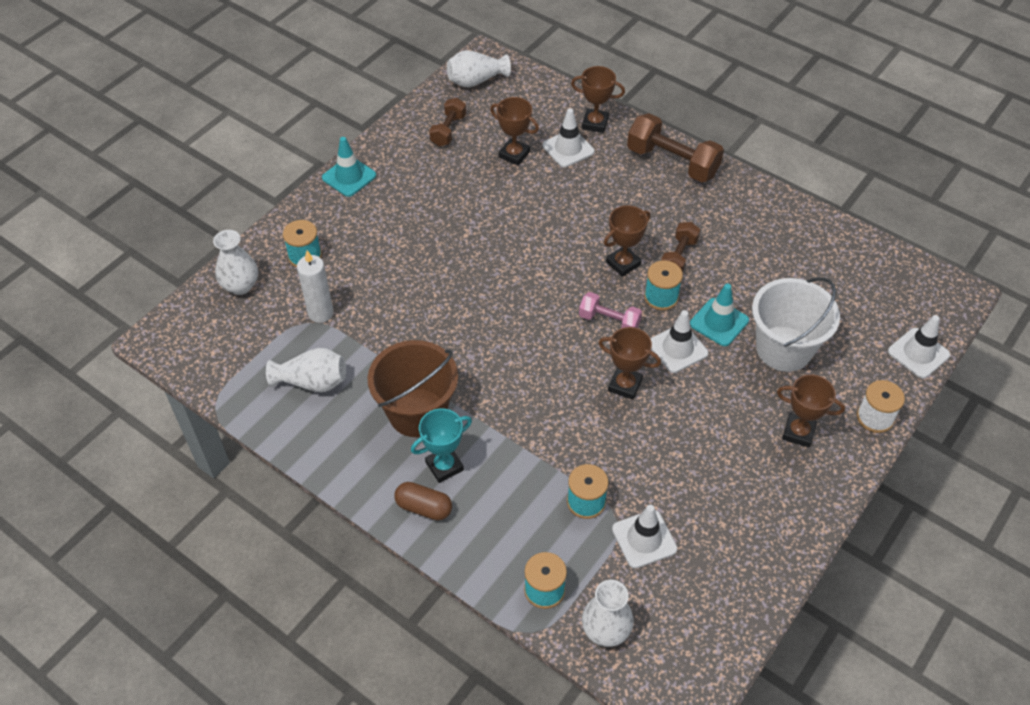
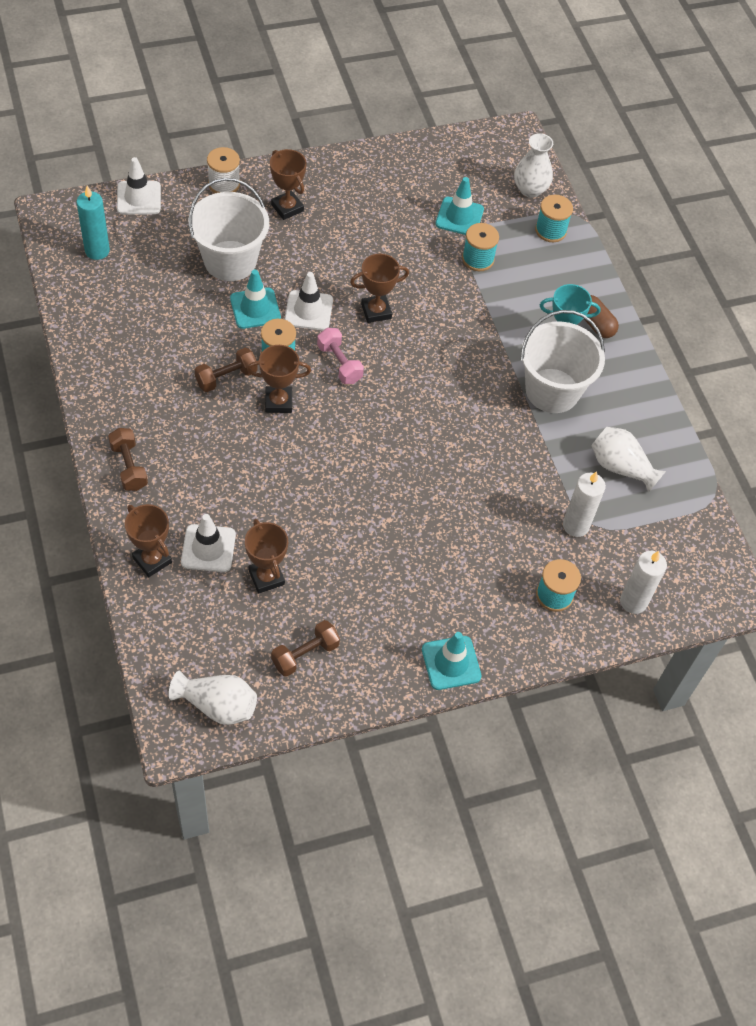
camera: 150 degrees left, 5 degrees up
(240, 285) = (633, 602): white vase -> white candle
(417, 412) = (552, 391): brown bucket -> white bucket
(625, 385) = (376, 311): brown trophy -> brown trophy turned 75 degrees counterclockwise
(644, 539) = (459, 217): white traffic cone -> turquoise traffic cone
(672, 162) = (129, 466): brown dumbbell -> brown dumbbell, size x0.59
(886, 287) = (97, 251): none -> turquoise candle

